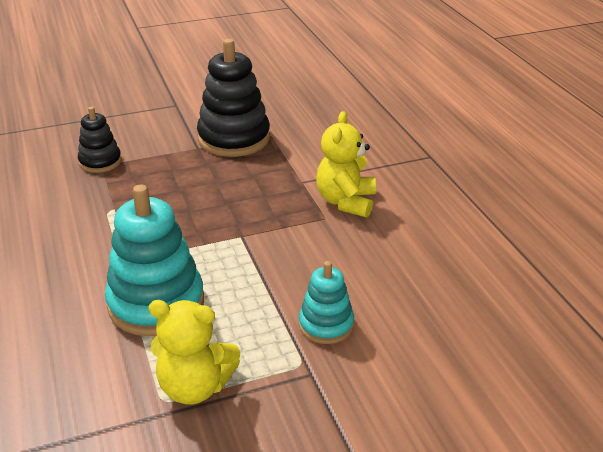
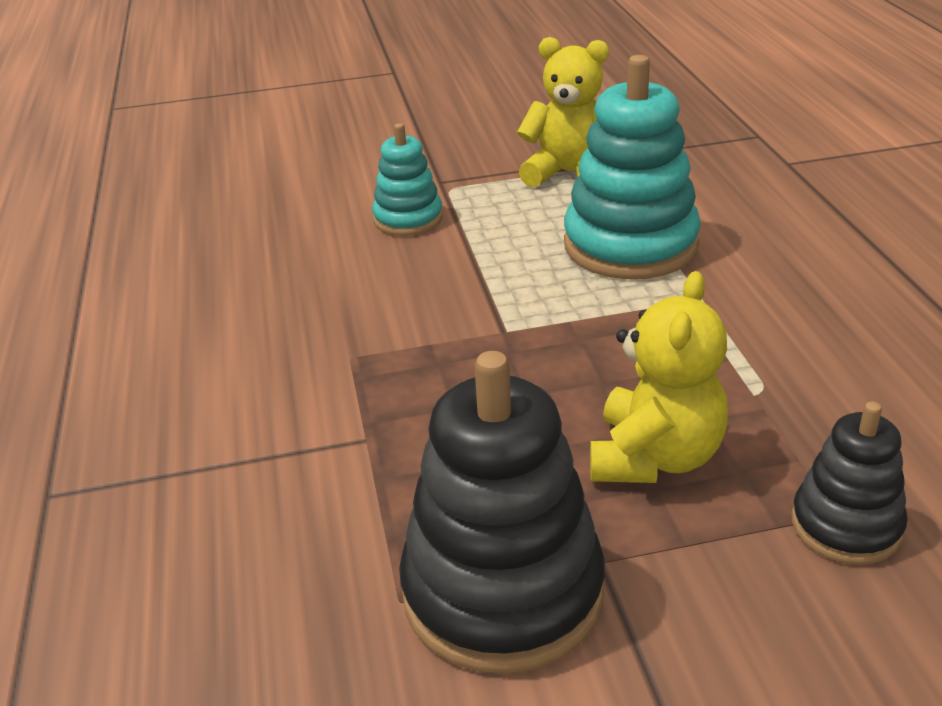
camera: 170 degrees left, 0 degrees up
(346, 202) = (298, 387): yellow teddy bear -> yellow teddy bear (655, 457)

